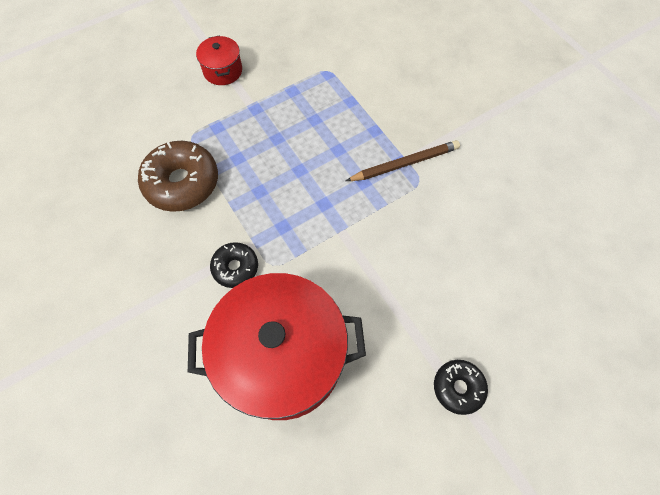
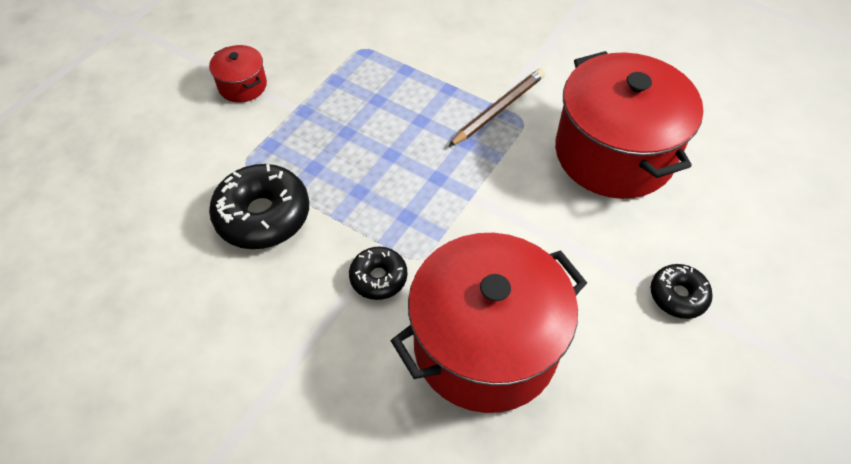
camera: 25 degrees left, 10 degrees down
(182, 183) = (263, 215): brown donut -> black donut
(478, 240) = (614, 153): none -> red pot

